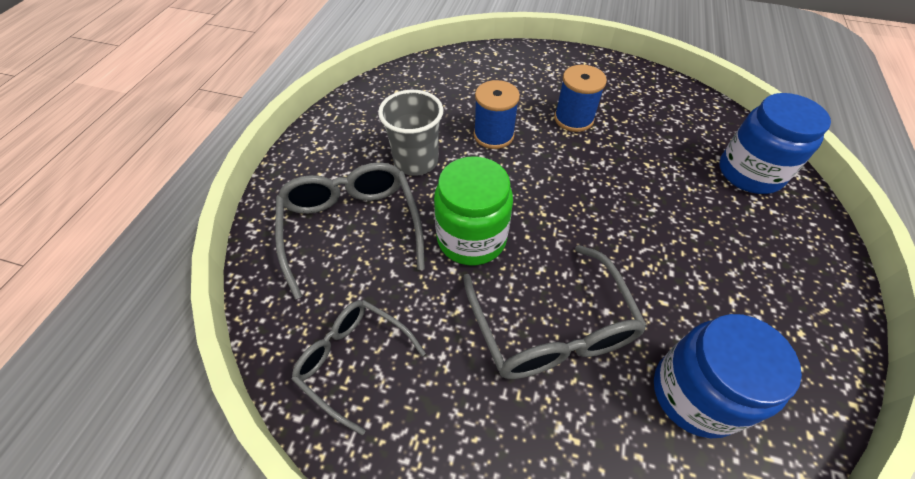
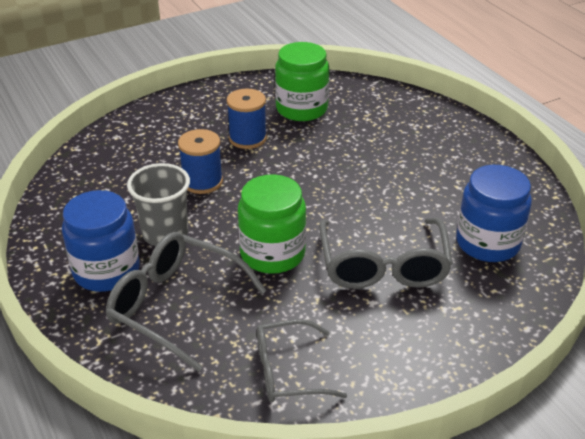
camera: 45 degrees left, 15 degrees down
(552, 328) = (383, 266): grey glasses -> grey glasses turned 60 degrees clockwise
(654, 118) = (301, 109): none -> green jar
(749, 173) = (394, 110): blue jar -> blue jar (106, 271)

